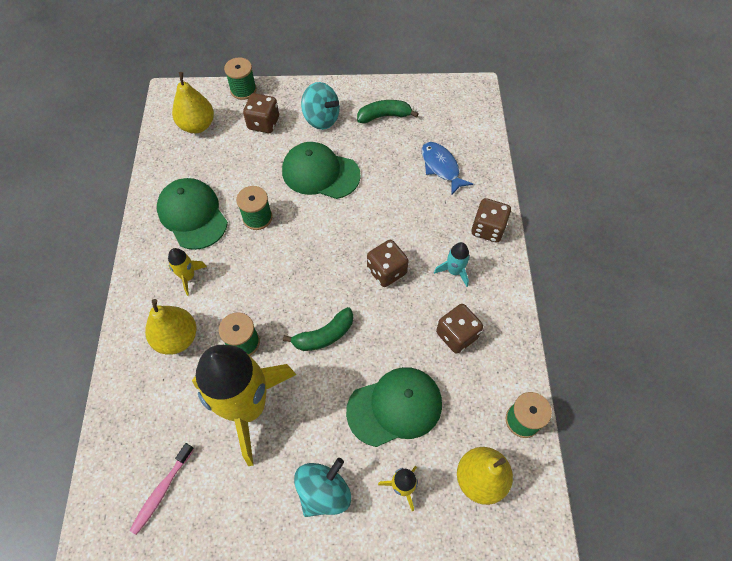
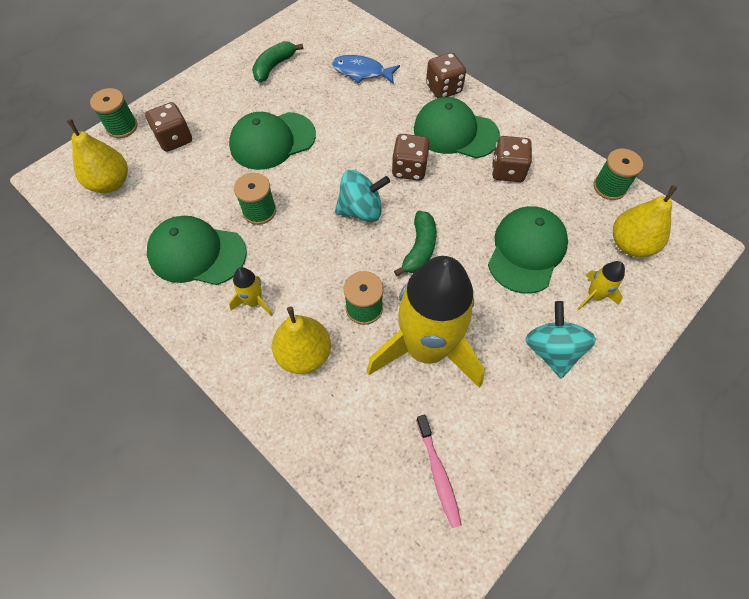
camera: 45 degrees left, 0 degrees up
(321, 119) = (223, 102): turquoise spinning top -> turquoise spinning top (361, 210)
(454, 271) = (455, 132): turquoise rocket -> green cap

